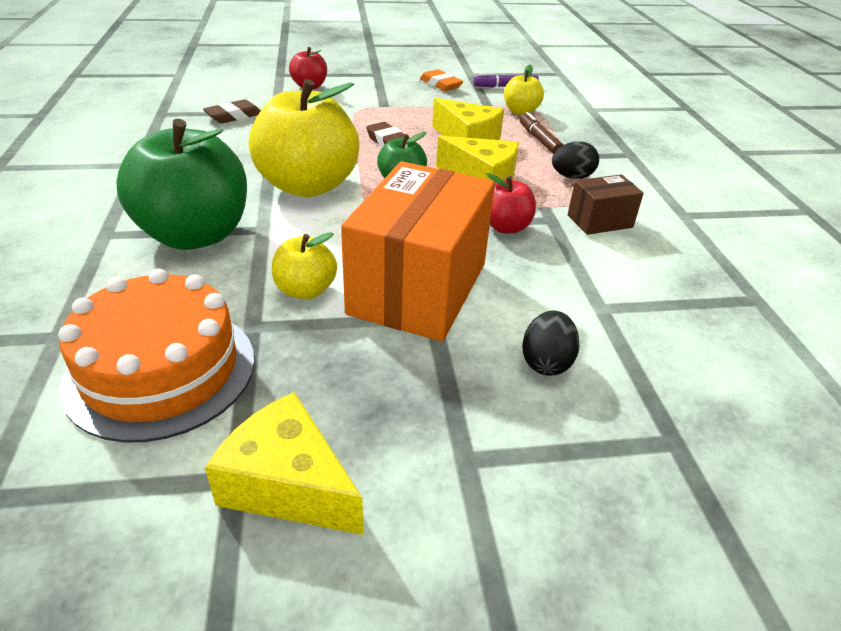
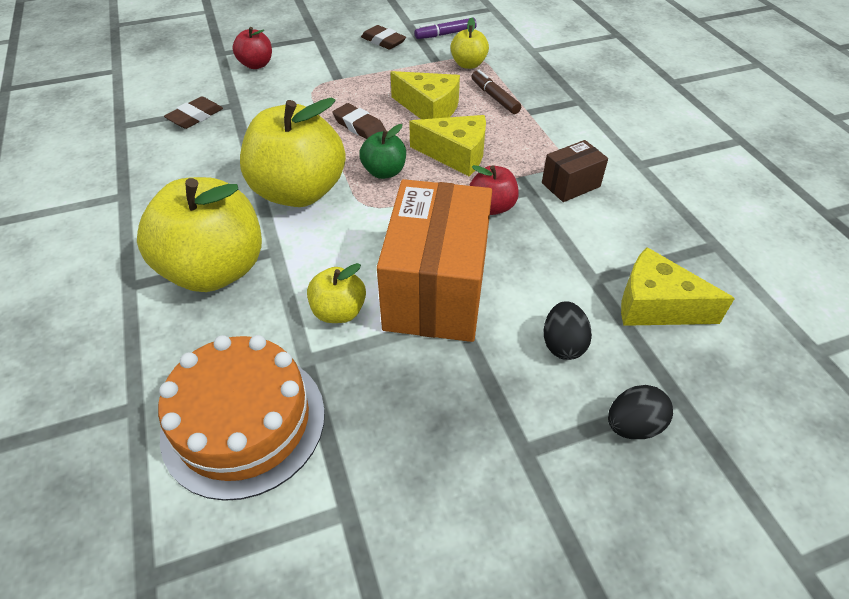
camera: 10 degrees left, 10 degrees up
(195, 235) = (215, 270): green apple -> yellow apple
(288, 485) = (392, 506): yellow cheese -> yellow cheese (656, 305)
(440, 84) = (383, 41): orange eraser -> brown eraser
(572, 177) = (534, 137): black egg -> black egg (633, 425)

